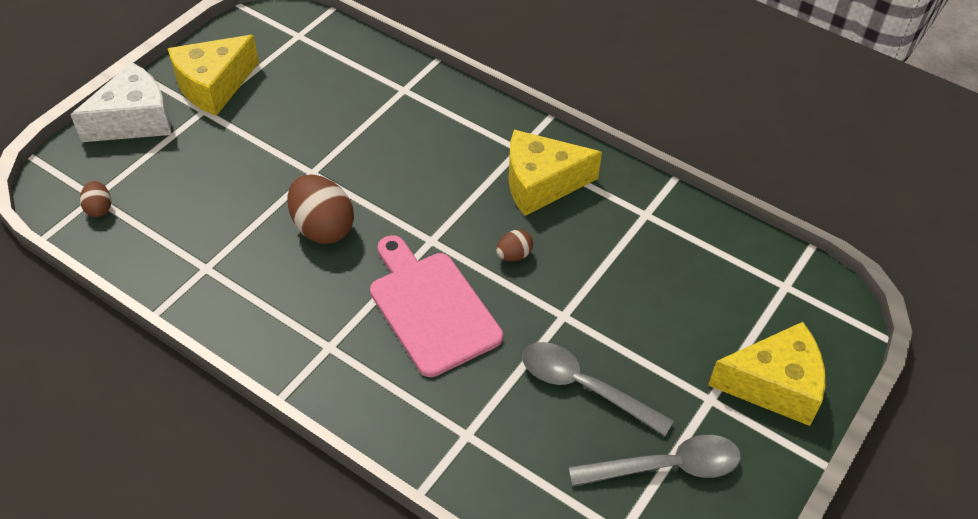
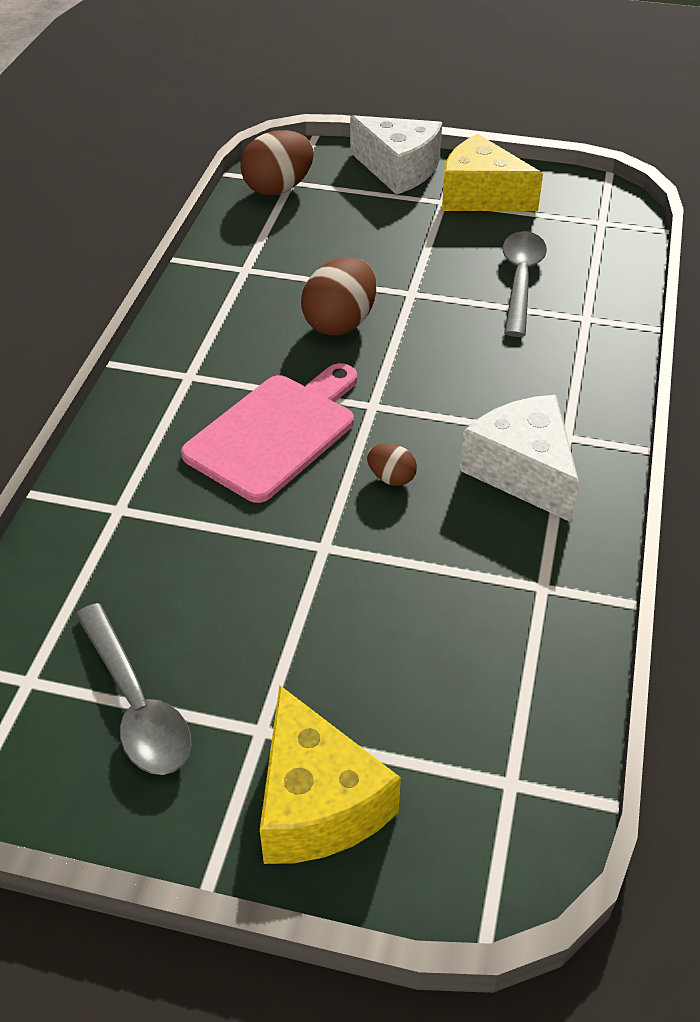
camera: 70 degrees right, 5 degrees down
(99, 208) = (278, 189): brown egg -> brown egg, size x1.98
(541, 183) = (523, 471): yellow cheese -> white cheese
(584, 387) = (224, 593): grey spoon -> grey spoon (520, 280)

